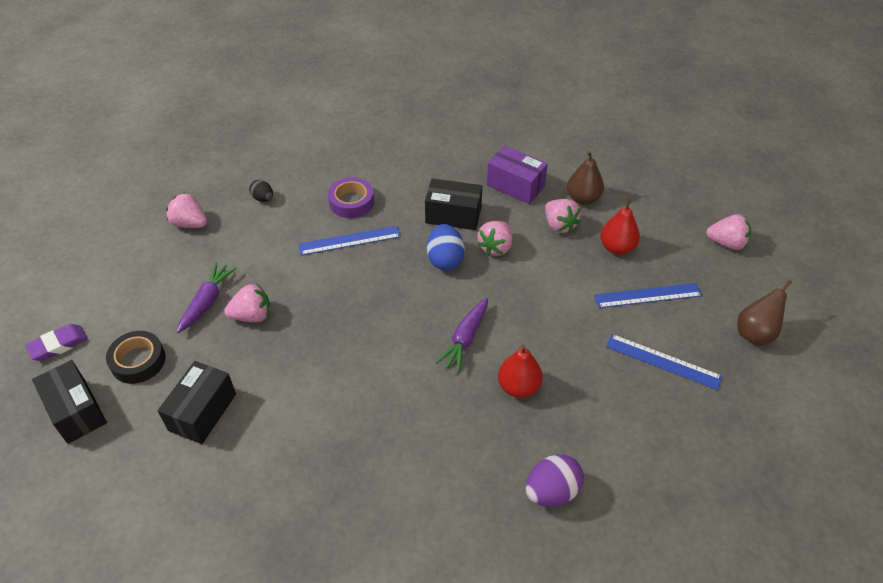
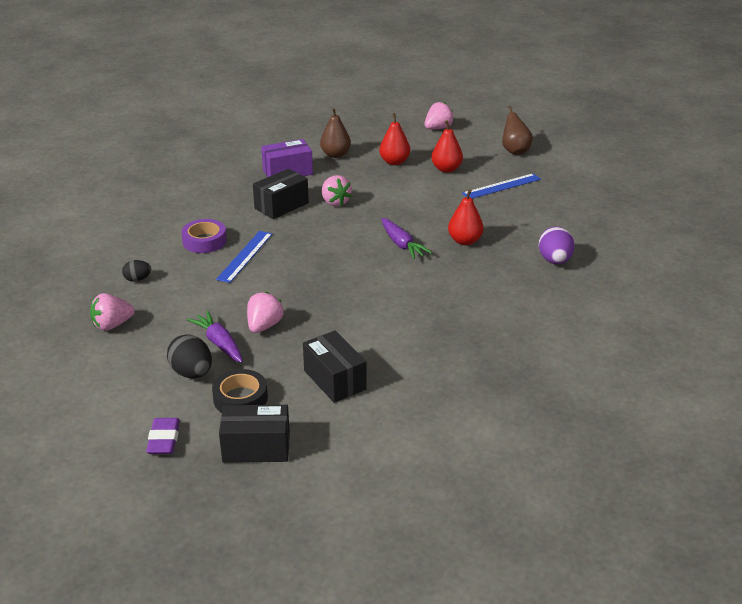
camera: 55 degrees left, 15 degrees down
(155, 309) = (192, 373): none -> black egg
(445, 260) = (320, 225): blue egg -> none
(559, 225) = (347, 172): pink strawberry -> none
(648, 295) = (446, 169): blue ruler -> red pear

